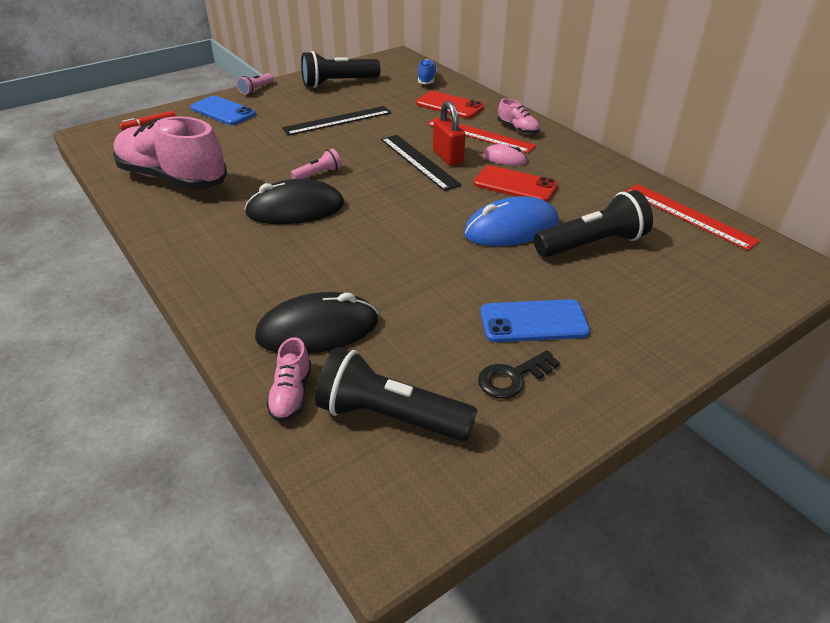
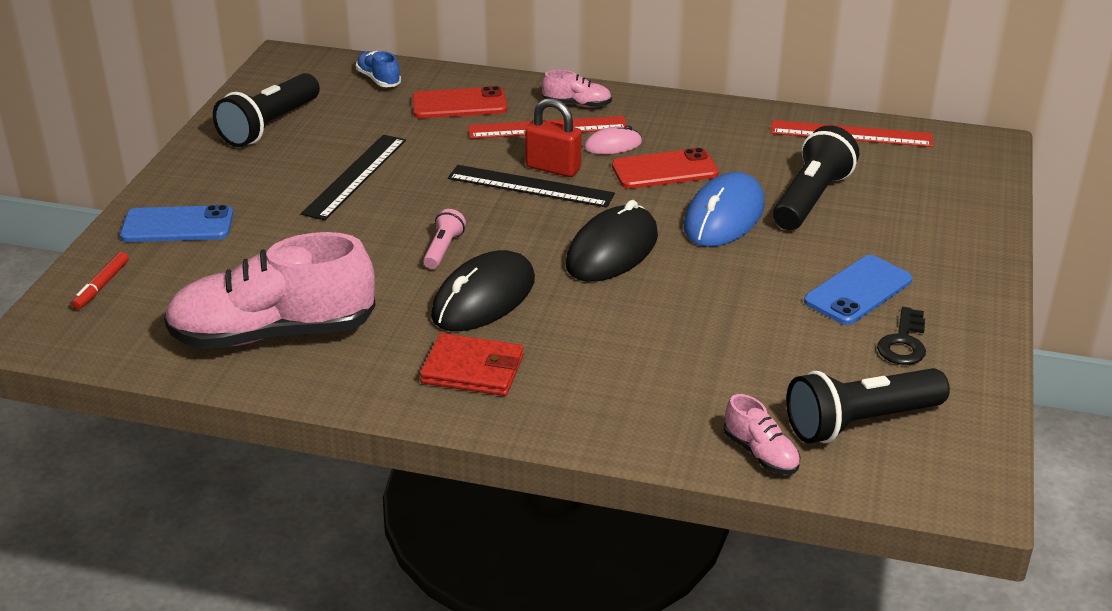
camera: 40 degrees left, 5 degrees down
(225, 244) = (473, 369): none -> red wallet
(256, 89) = (169, 177): pink flashlight -> none
(317, 329) = (697, 393): black mouse -> black mouse (612, 250)

